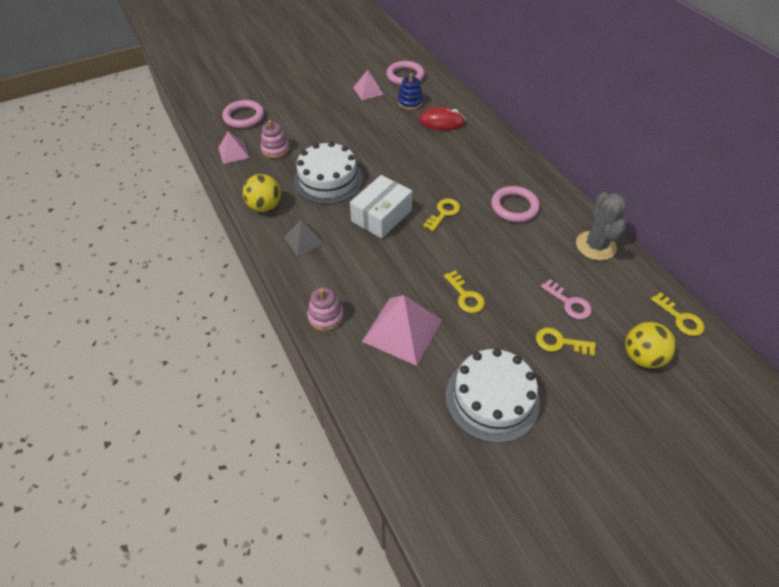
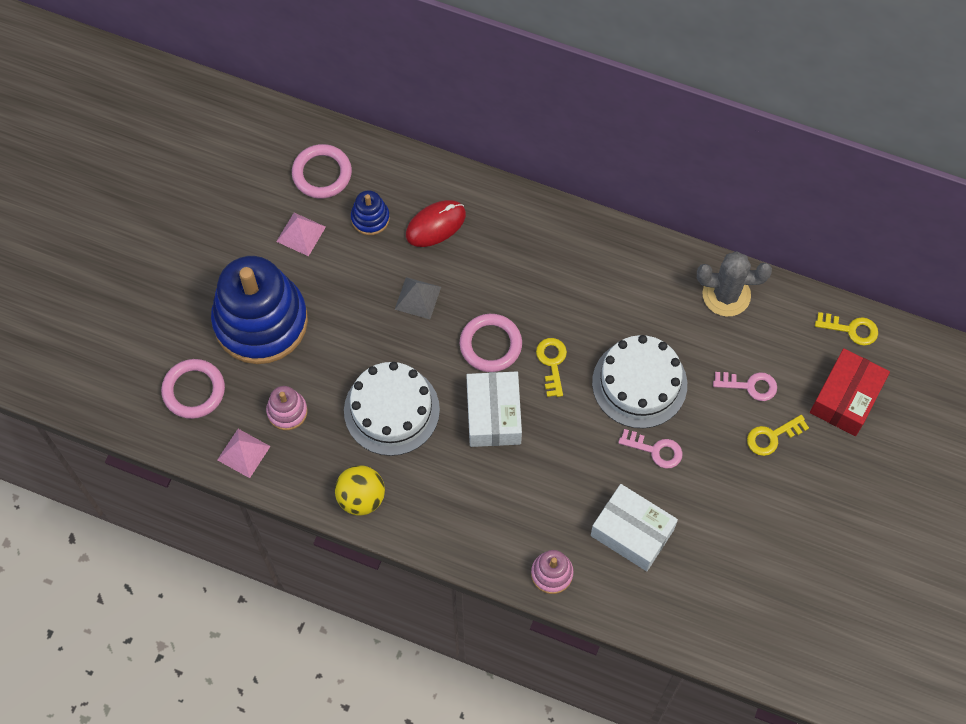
camera: 40 degrees left, 15 degrees up
(304, 240) = (446, 507): grey pyramid -> grey pyramid (417, 298)
(308, 110) = (261, 321): none -> blue stacking toy
(402, 330) = (632, 532): pink pyramid -> white box
(465, 296) = (656, 450): yellow key -> pink key
(492, 398) = (759, 538): white cake -> white cake (639, 383)
(514, 207) = (614, 300): pink ring -> pink ring (490, 345)
(595, 246) = (726, 295): grey cactus -> grey cactus turned 45 degrees counterclockwise
(641, 356) = (846, 398): yellow ball -> red box

